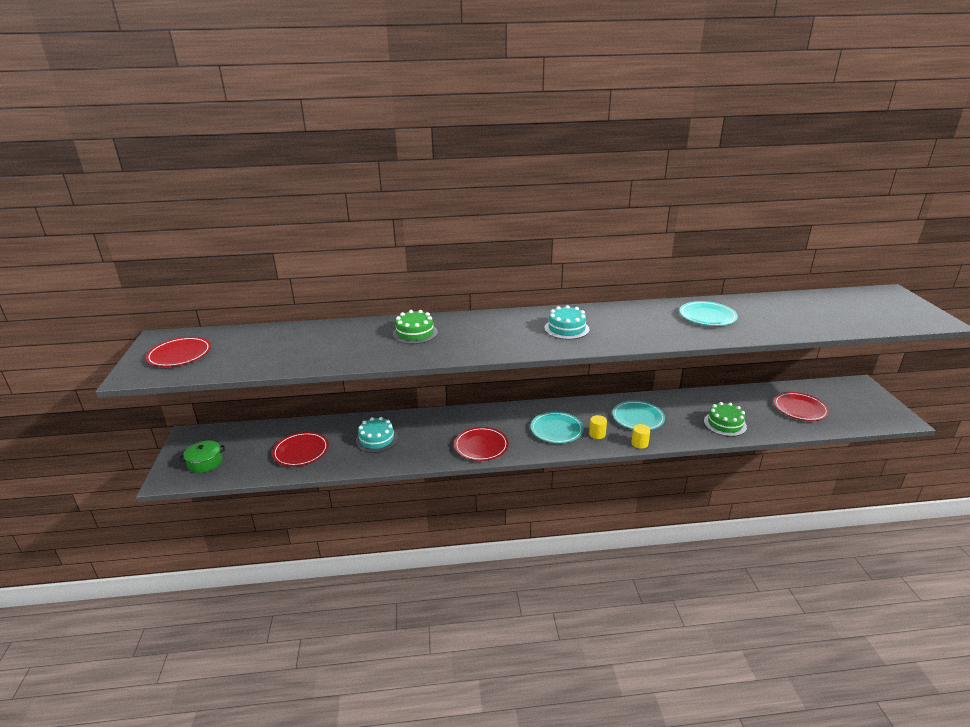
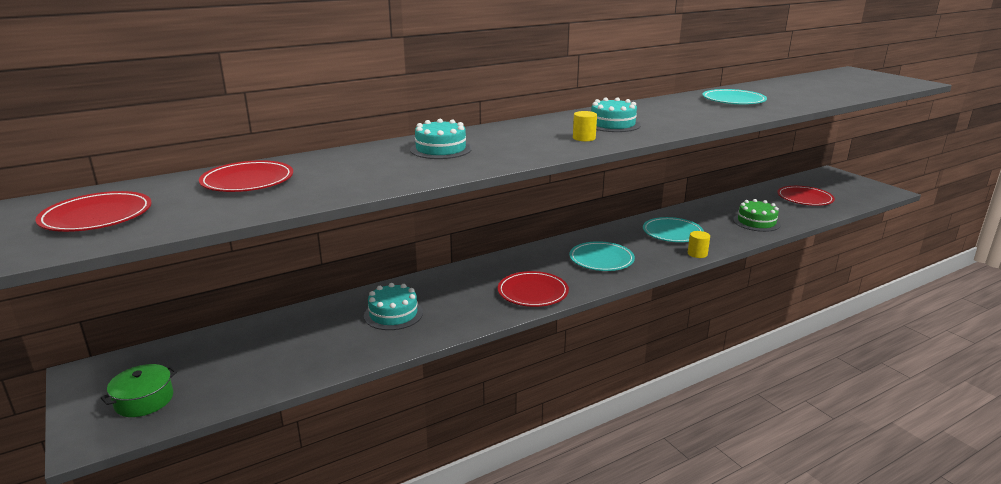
camera: 25 degrees left, 5 degrees down
(301, 451) = (294, 351): red plate -> red plate (248, 181)
(415, 333) = (441, 149): green cake -> turquoise cake
(597, 434) = (647, 255): yellow cylinder -> yellow cylinder (584, 138)

